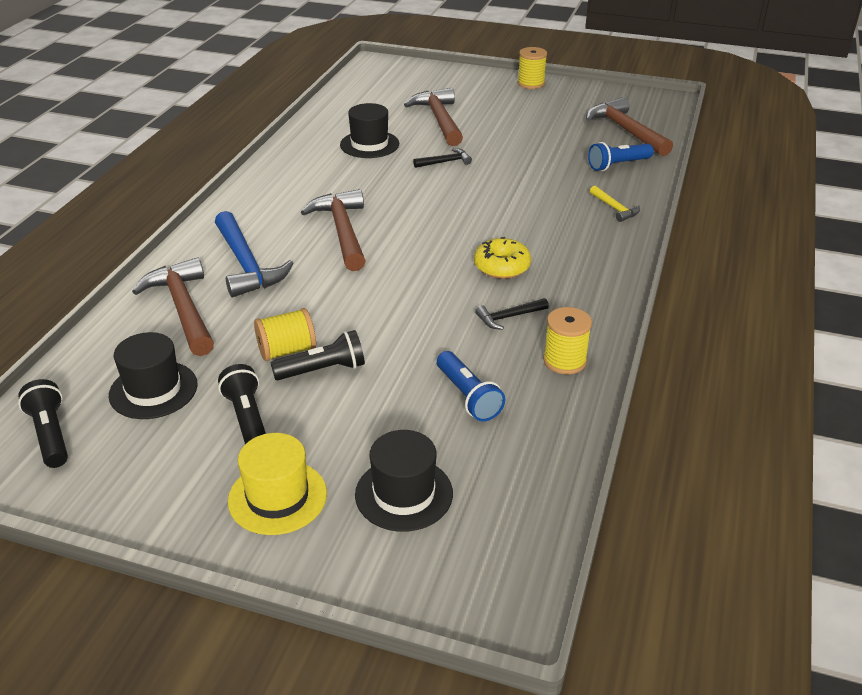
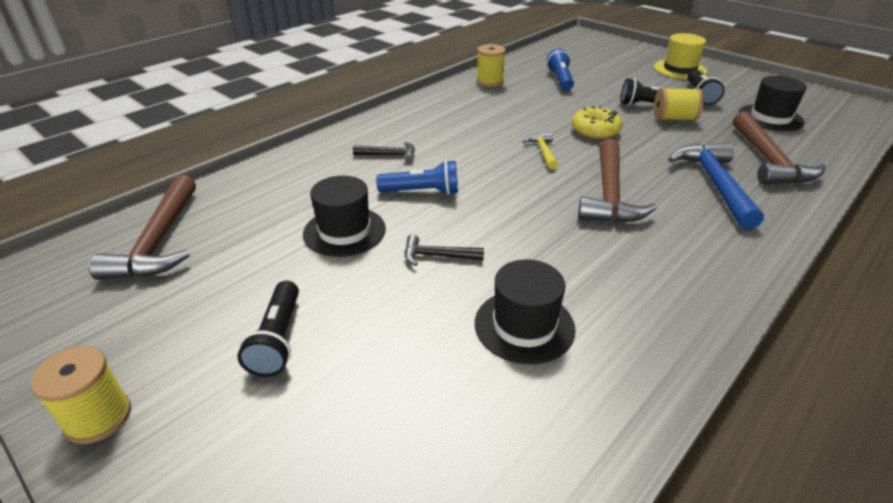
camera: 155 degrees left, 0 degrees up
(50, 434) = (832, 111): black flashlight -> black flashlight (278, 339)
(404, 494) = (614, 60): black hat -> black hat (344, 231)
(439, 119) = (372, 355): brown hammer -> none
(502, 266) = (479, 133): yellow donut -> yellow donut (595, 131)
(508, 317) = (504, 105): black hammer -> black hammer (389, 155)
(615, 208) = (328, 153): yellow hammer -> yellow hammer (543, 151)
(618, 165) = (252, 195): blue flashlight -> blue flashlight (422, 192)

